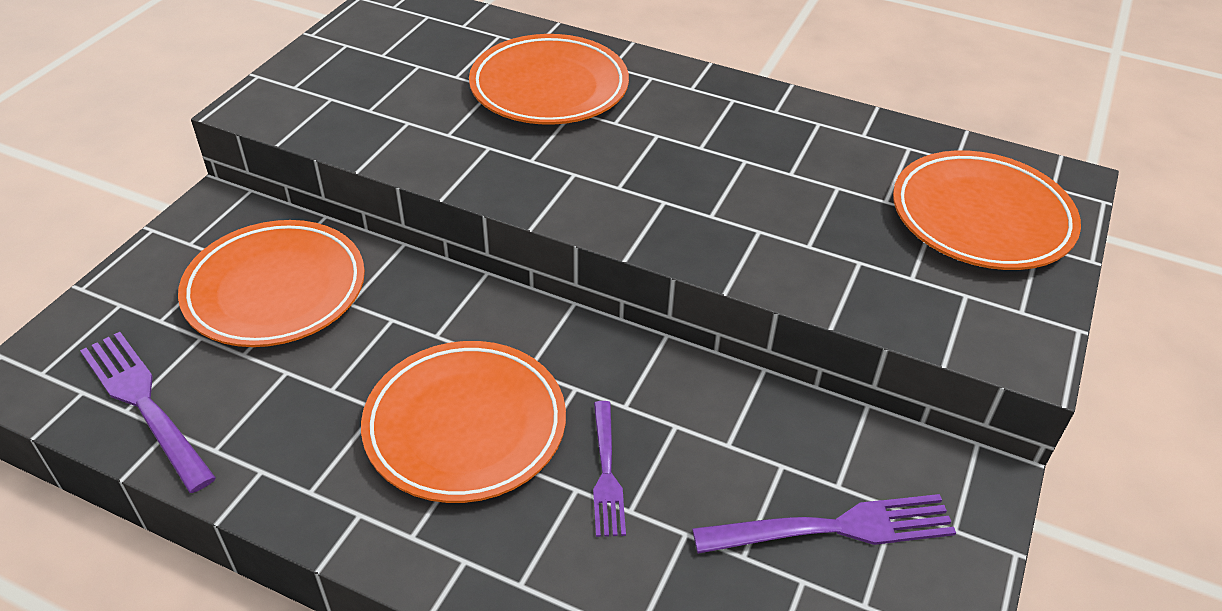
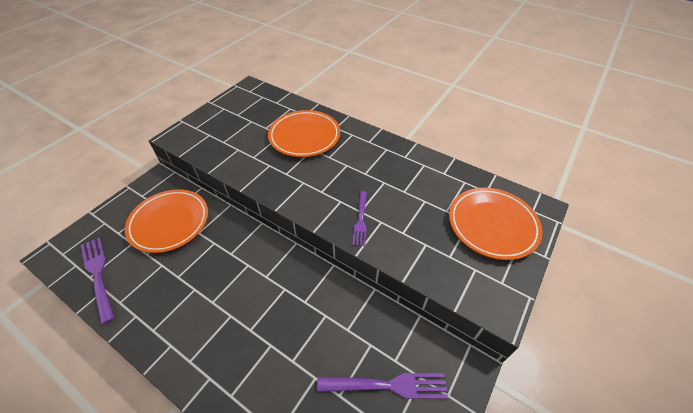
camera: 10 degrees right, 5 degrees up
(465, 426) = (230, 304): orange plate -> none
(606, 473) = (286, 338): purple fork -> purple fork (360, 220)

